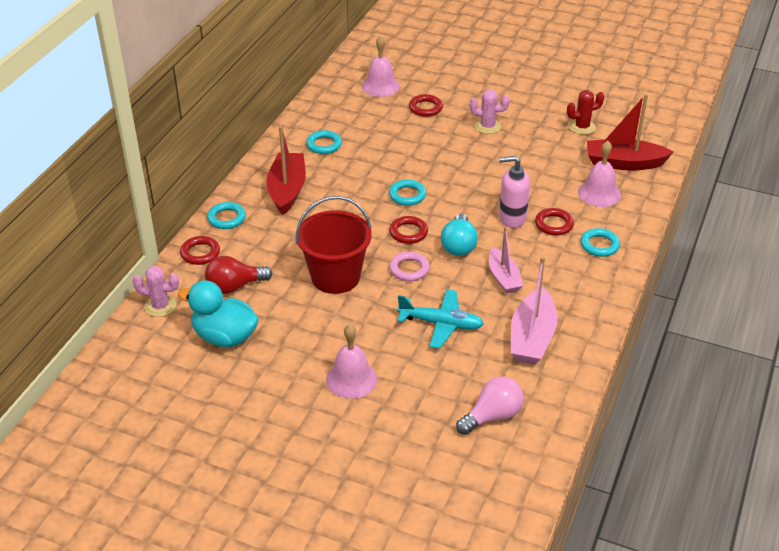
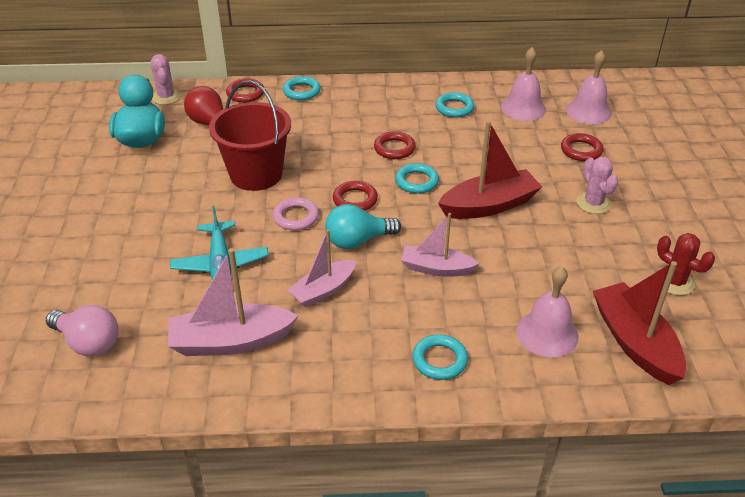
camera: 65 degrees right, 0 degrees up
(287, 190) = (366, 109): red boat -> red boat (489, 205)
(351, 379) = (113, 227): pink bell -> pink bell (523, 108)
(512, 218) = (436, 268): pink soap dispenser -> pink boat
(554, 224) = (450, 307): red ring -> red ring (394, 148)

